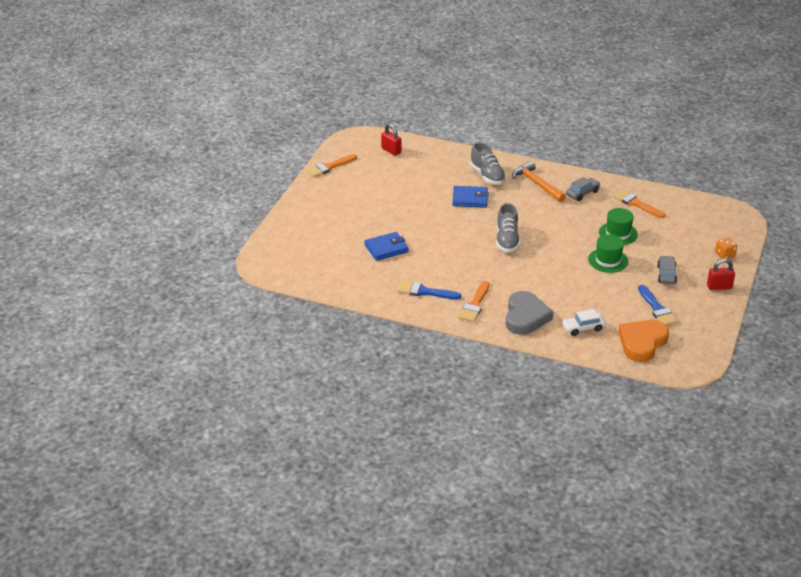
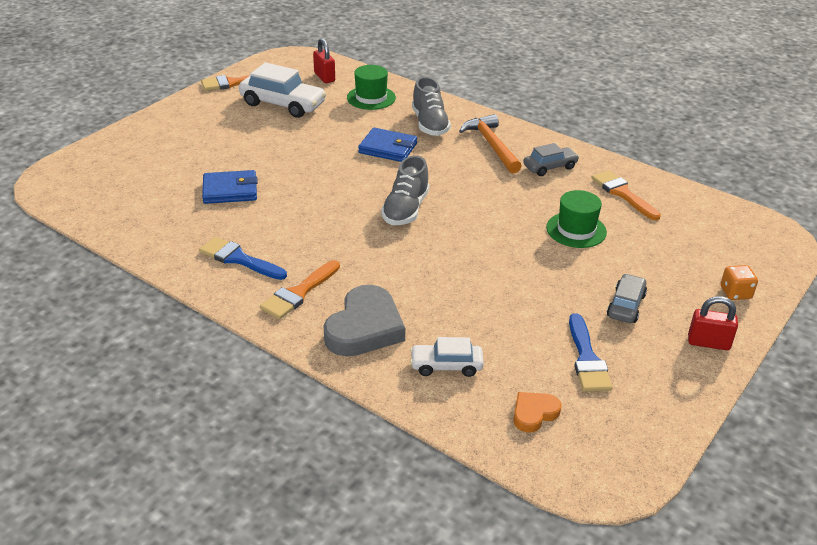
camera: 15 degrees right, 0 degrees up
(376, 178) = (283, 104): none -> white car
(608, 260) = (541, 266): green hat -> green hat (371, 98)
(642, 343) = (534, 413): orange heart -> orange heart, size x0.53

